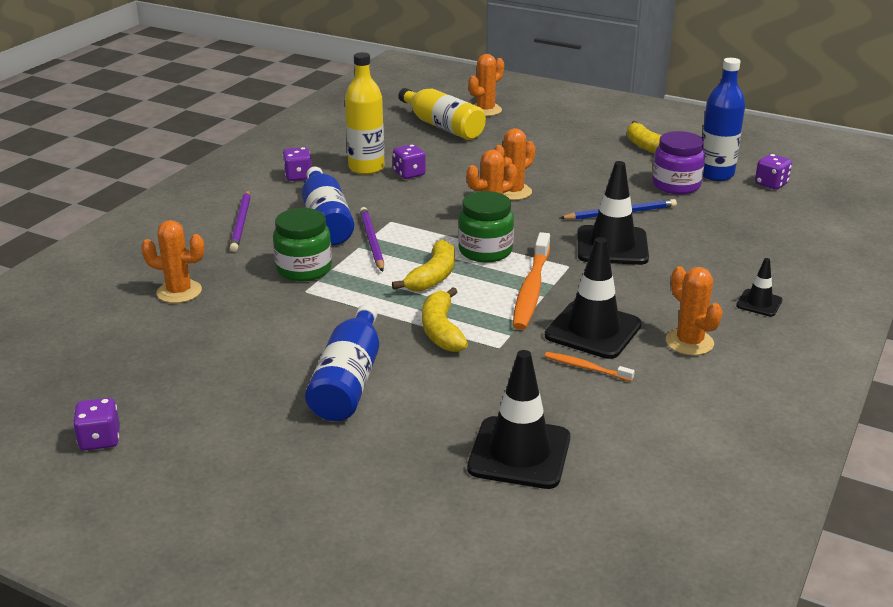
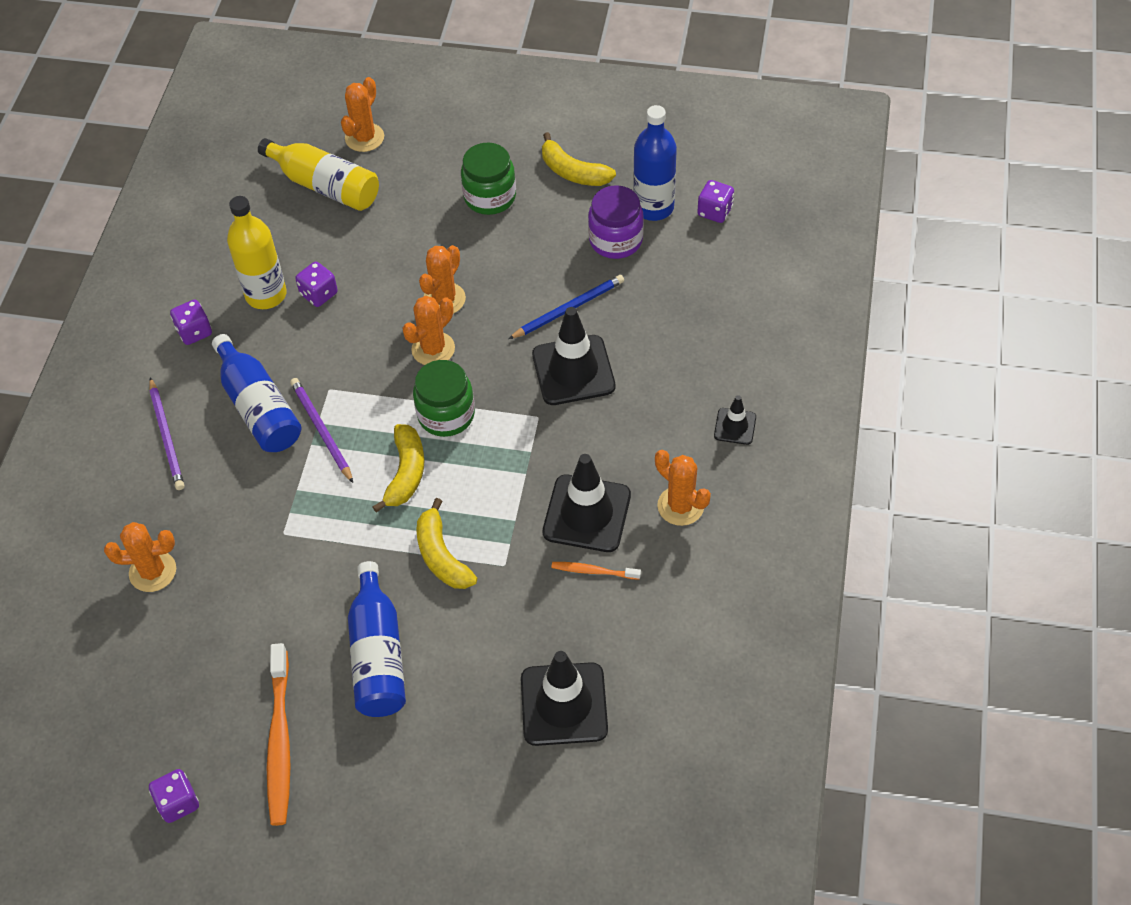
camera: 15 degrees left, 25 degrees up
(304, 269) = (268, 498): green jar -> green jar (490, 197)
(531, 289) = (511, 466): orange toothbrush -> orange toothbrush (279, 741)

